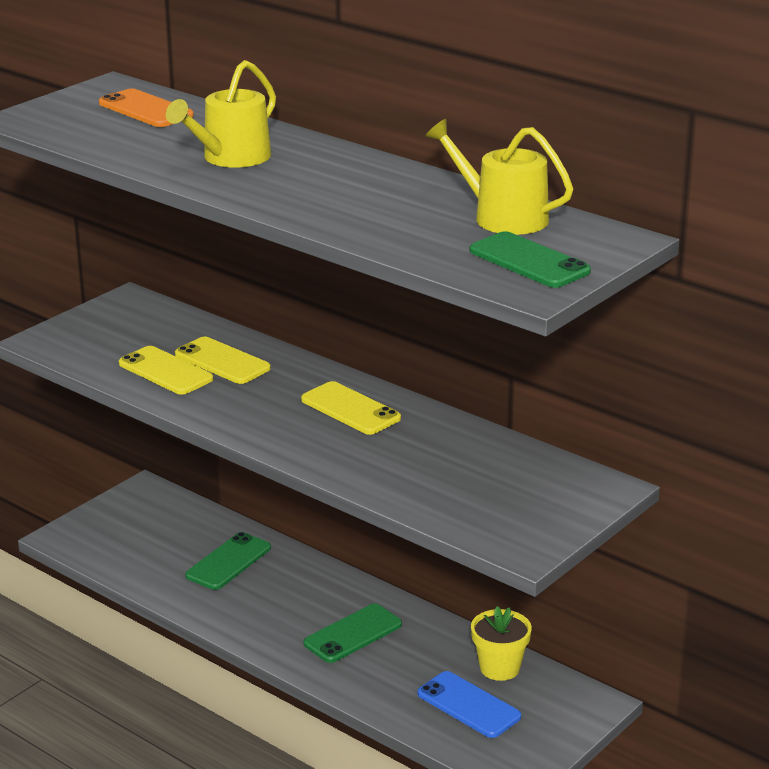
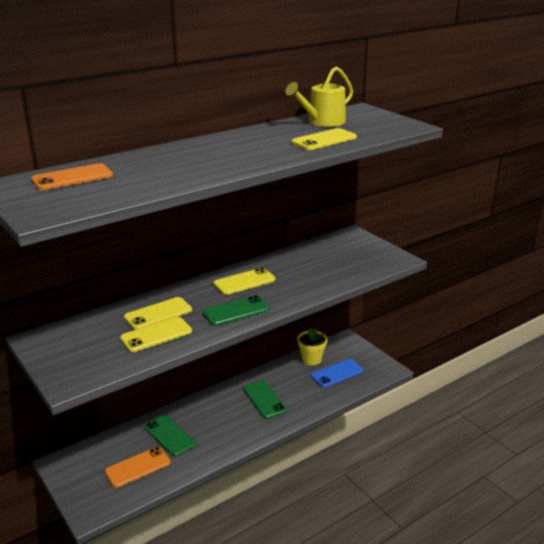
camera: 75 degrees left, 0 degrees up
(154, 551) = (138, 467): none -> orange phone
(231, 158) = (189, 163): yellow watering can -> none
(394, 227) = (324, 140): none -> yellow phone
(529, 261) = (378, 123): green phone -> green phone (236, 311)

